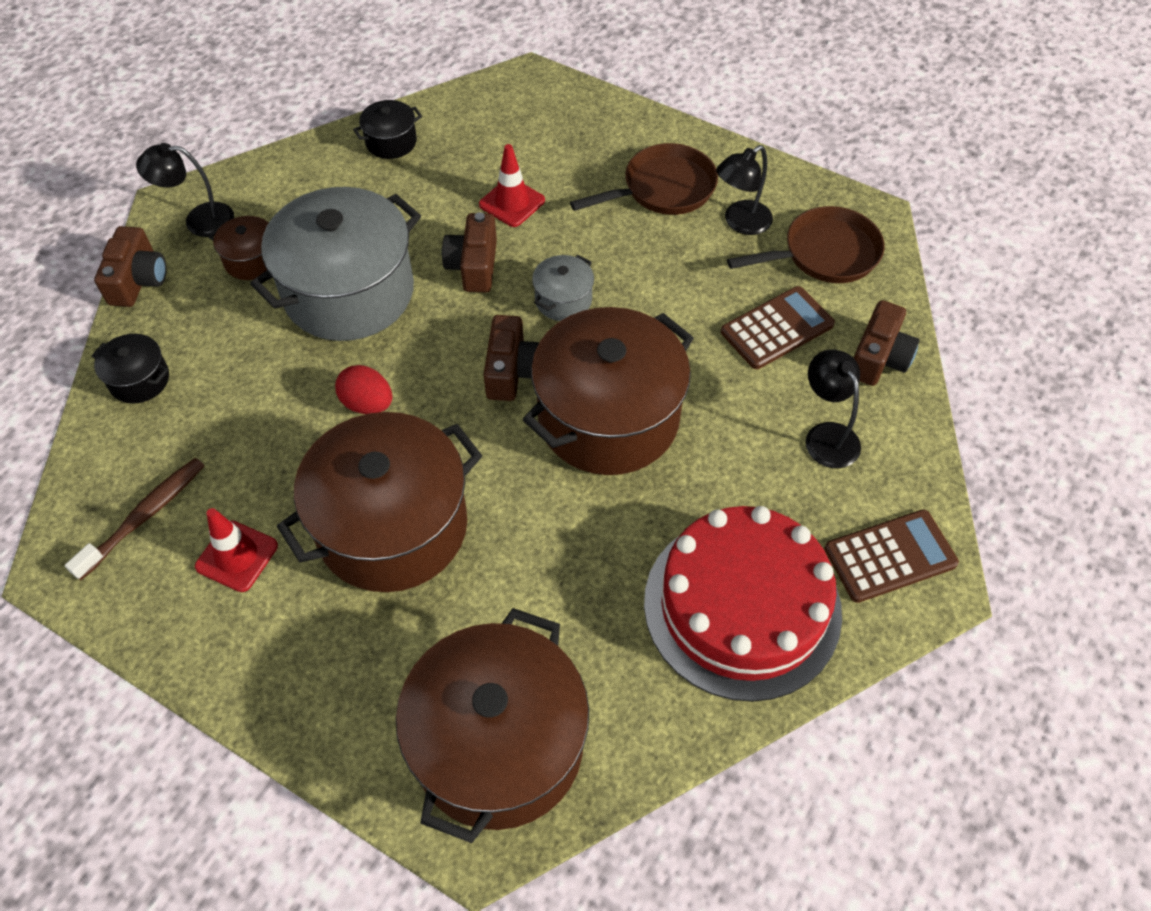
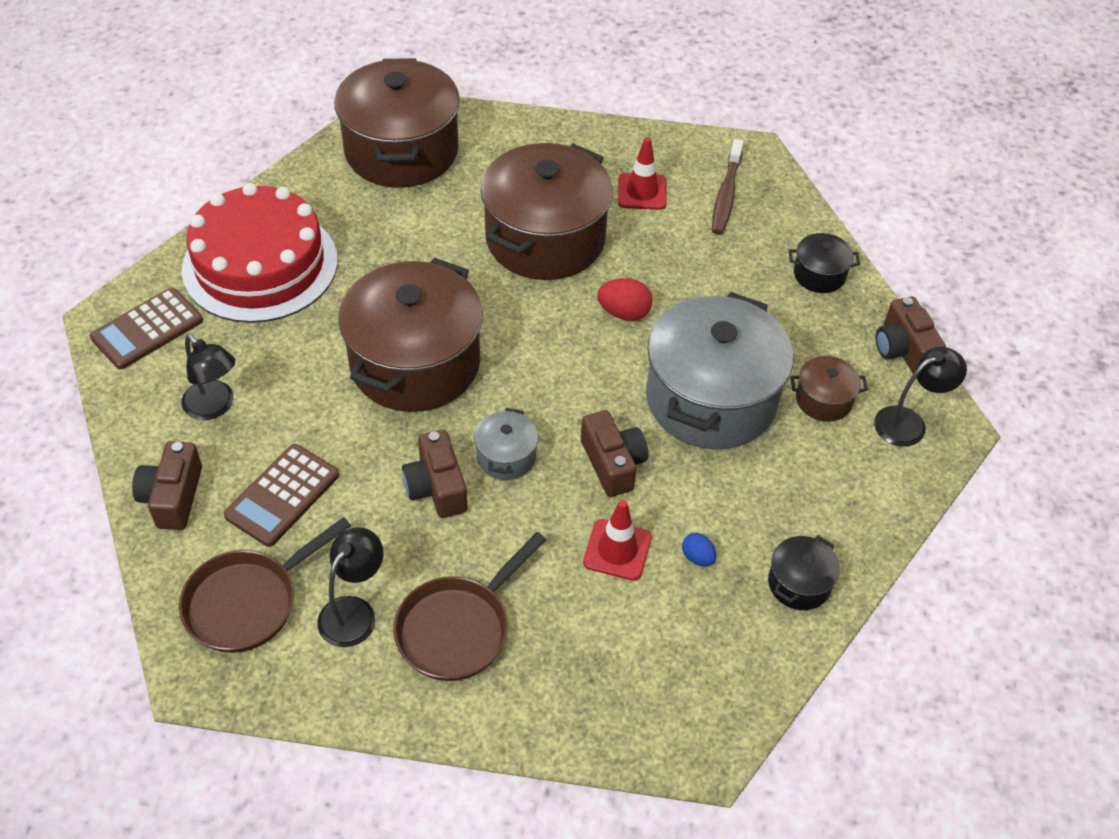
camera: 155 degrees right, 5 degrees down
(453, 179) = (697, 557): none -> blue egg
(512, 371) = (519, 376): brown camera -> brown camera (436, 487)

